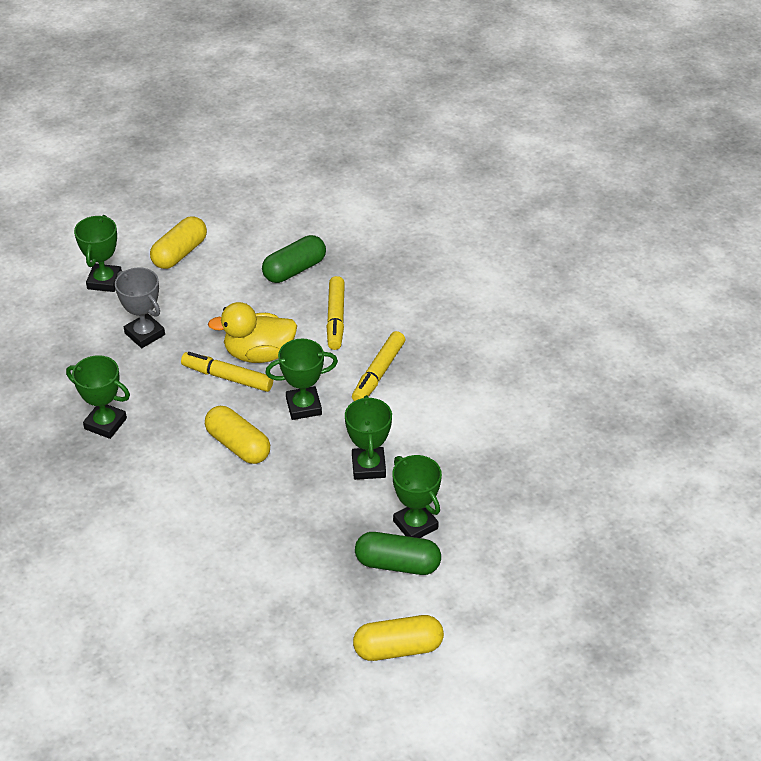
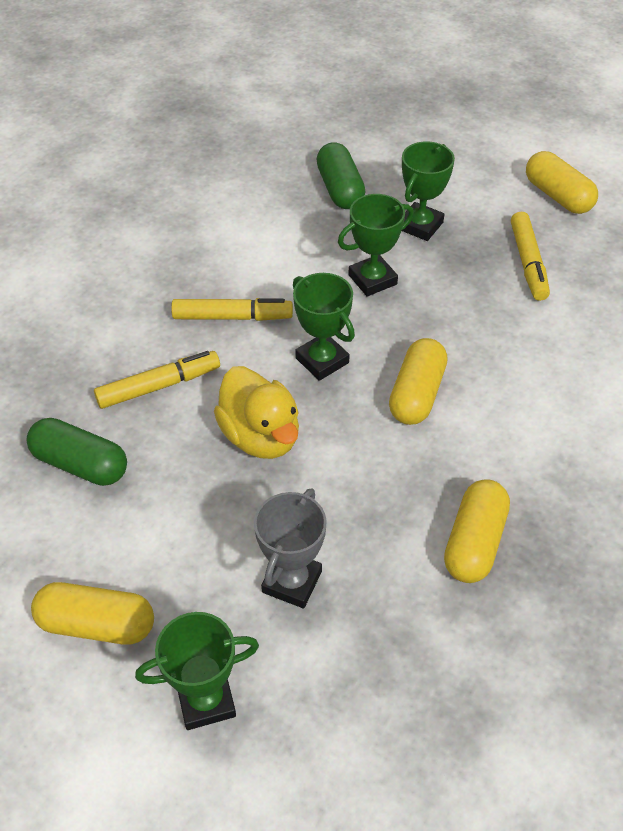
camera: 115 degrees left, 5 degrees up
(105, 423) = (474, 542): green trophy -> yellow capsule
(227, 377) = (318, 450): yellow marker -> yellow marker (528, 262)
(397, 564) = (473, 223): green capsule -> green capsule (340, 189)

